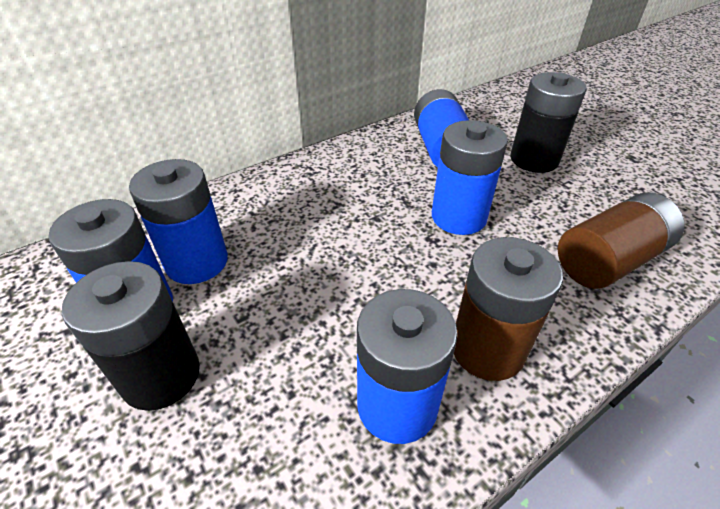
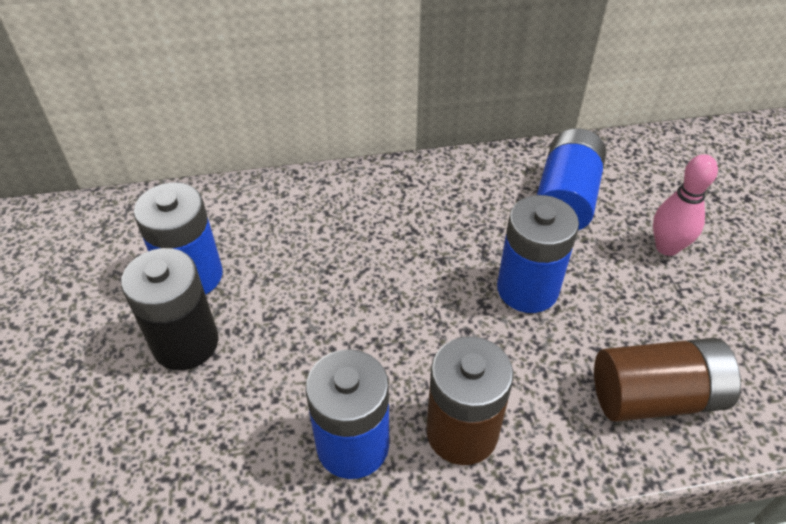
camera: 25 degrees right, 5 degrees up
(197, 262) = (255, 249): blue battery -> none
(534, 159) = (667, 247): black battery -> pink bowling pin

